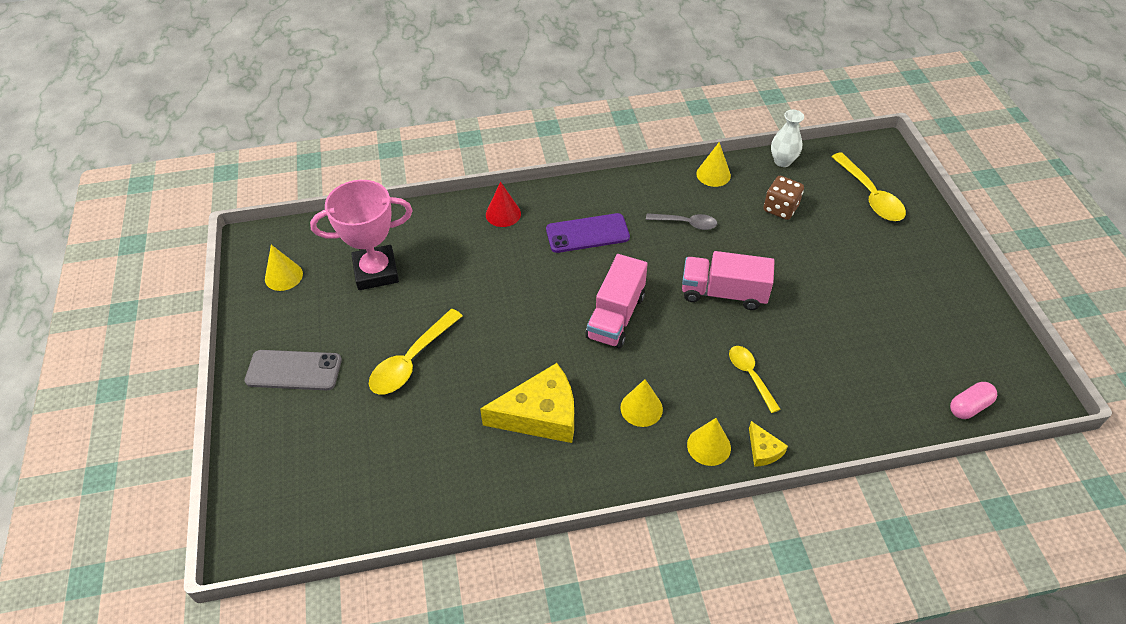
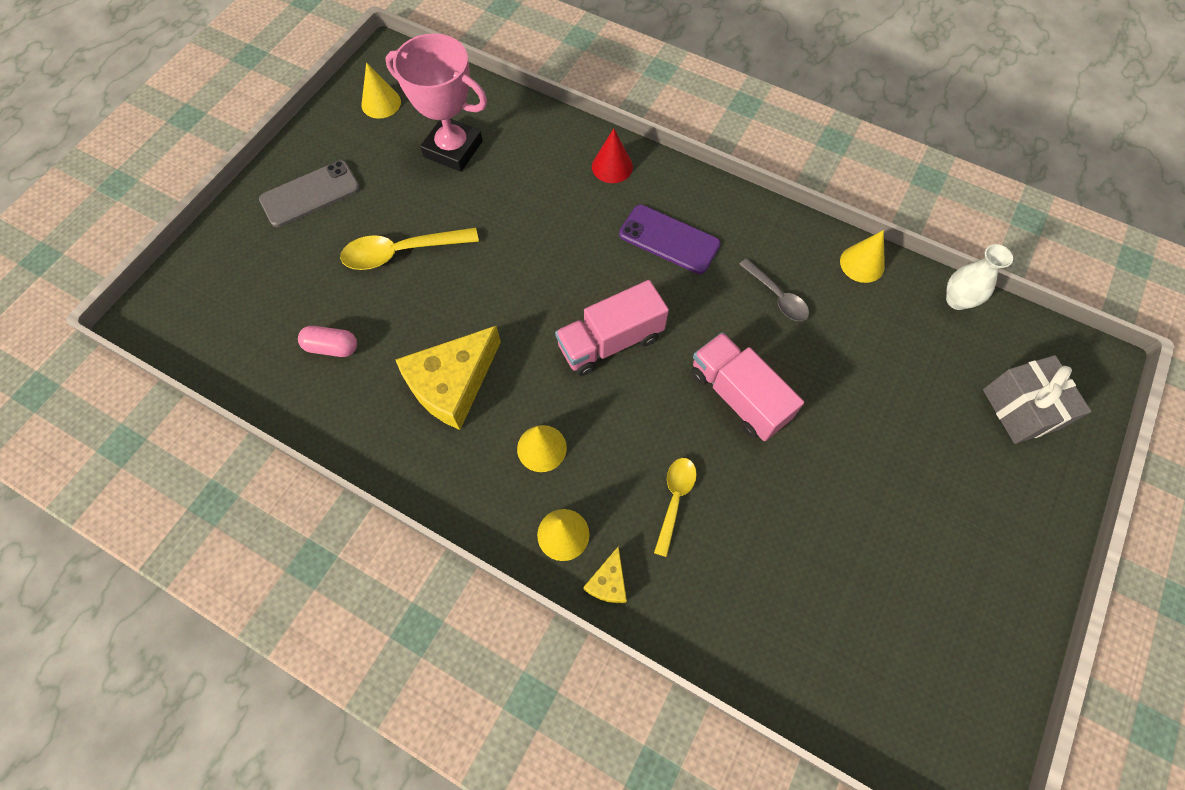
camera: 40 degrees right, 15 degrees up
(294, 370) = (310, 194): grey phone -> grey phone turned 75 degrees counterclockwise
(540, 415) = (452, 384): yellow cheese -> yellow cheese turned 105 degrees clockwise
(780, 208) = (897, 350): brown dice -> none
(870, 196) = (1020, 409): yellow spoon -> grey gift
(969, 406) = (872, 724): pink capsule -> pink capsule (332, 347)

